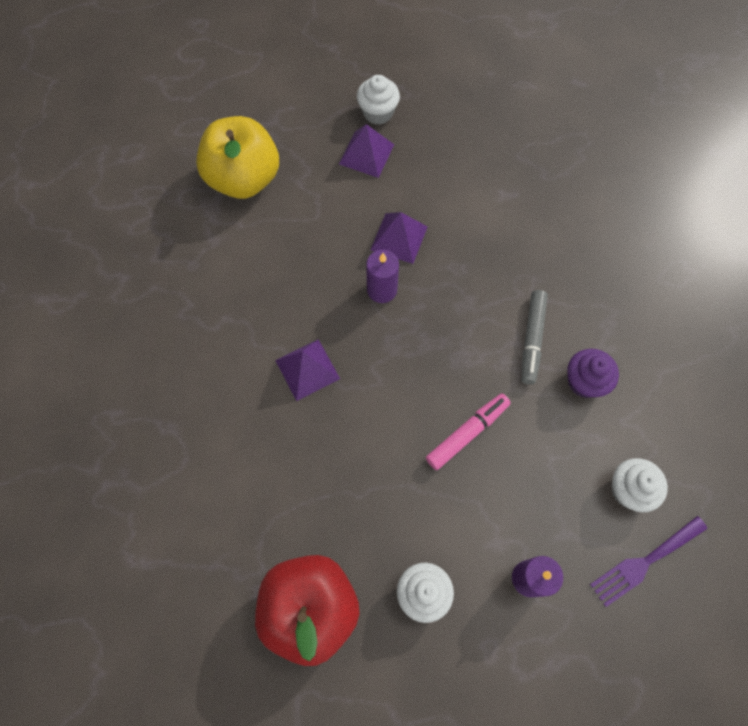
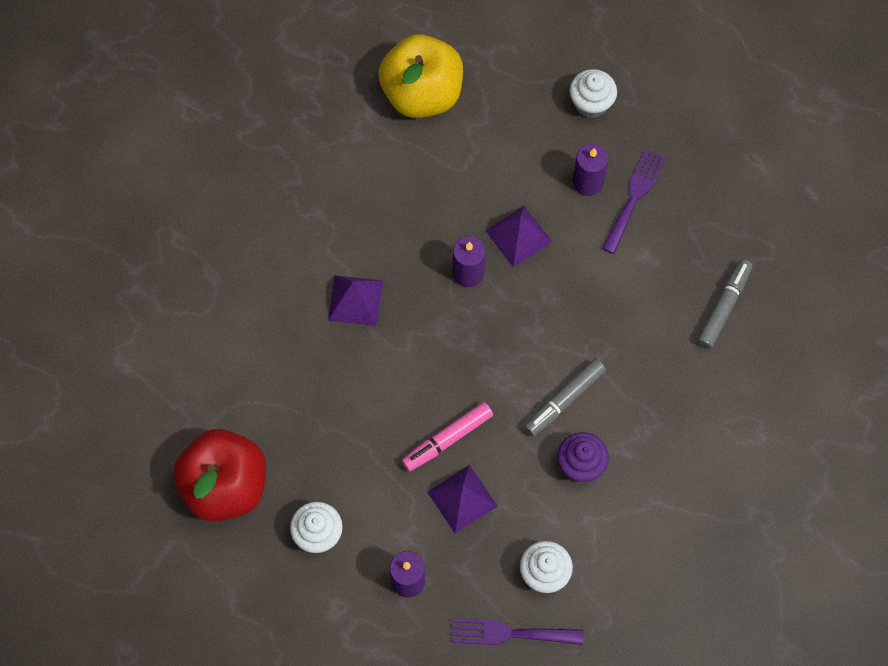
camera: 35 degrees right, 0 degrees up
(366, 154) = (549, 138): purple pyramid -> purple pyramid (462, 498)
(419, 168) = (587, 182): none -> purple candle
(461, 158) = (634, 197): none -> purple fork
(467, 433) = (447, 439): pink marker -> pink marker turned 150 degrees clockwise
(587, 196) = (723, 307): none -> grey marker

